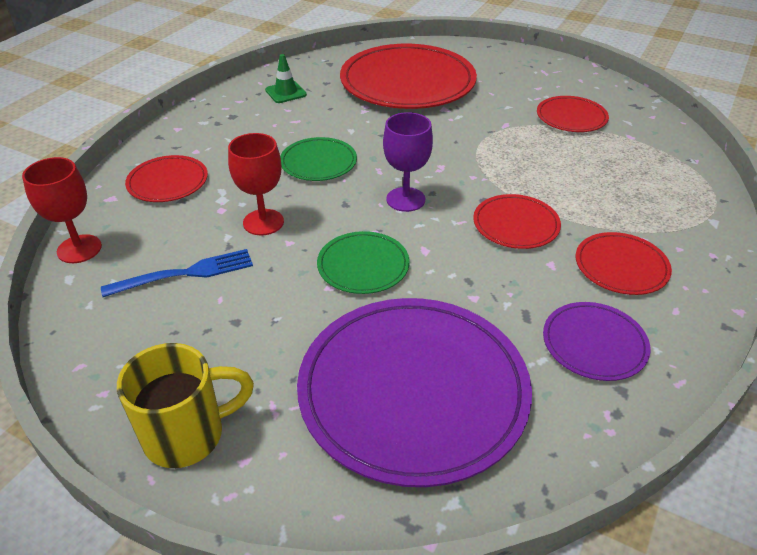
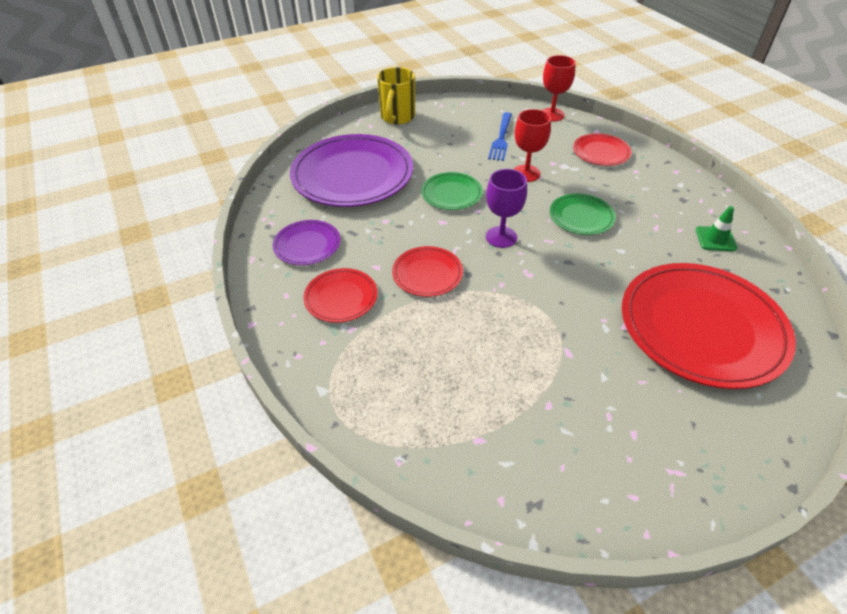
camera: 125 degrees right, 5 degrees up
(571, 117) = (548, 416): red plate -> none

